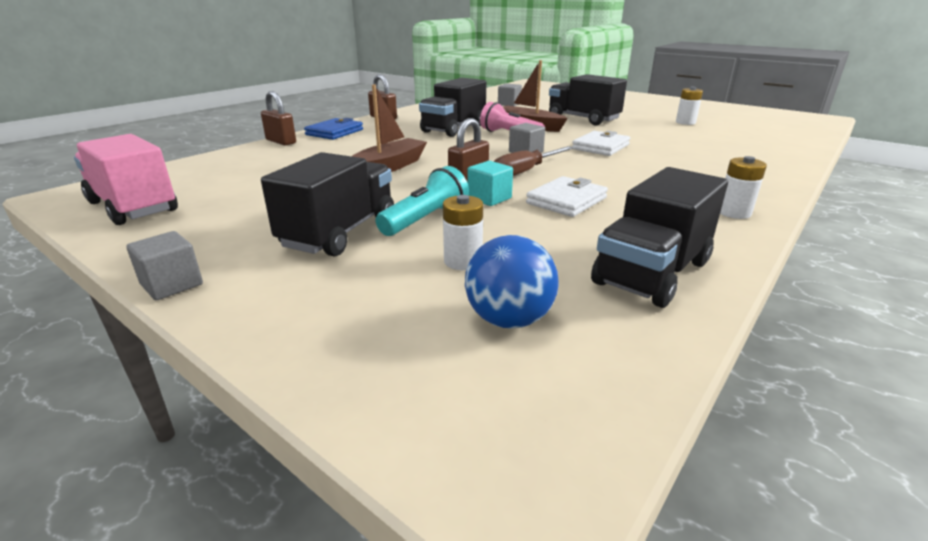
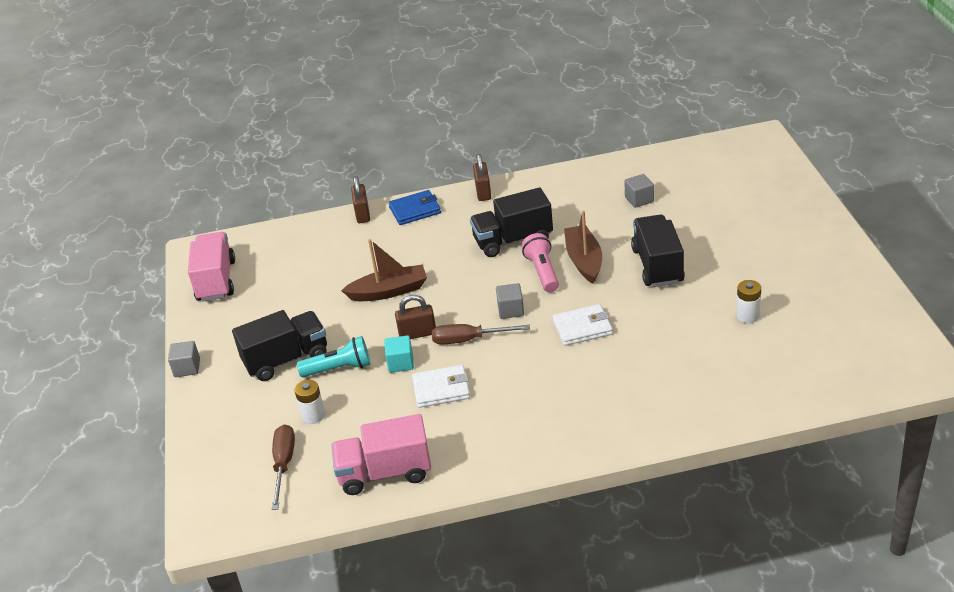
camera: 45 degrees right, 10 degrees up
(509, 320) = (284, 464): blue ball -> brown screwdriver
(652, 273) = (385, 473): black truck -> pink truck
(733, 213) = (520, 455): white battery -> none

